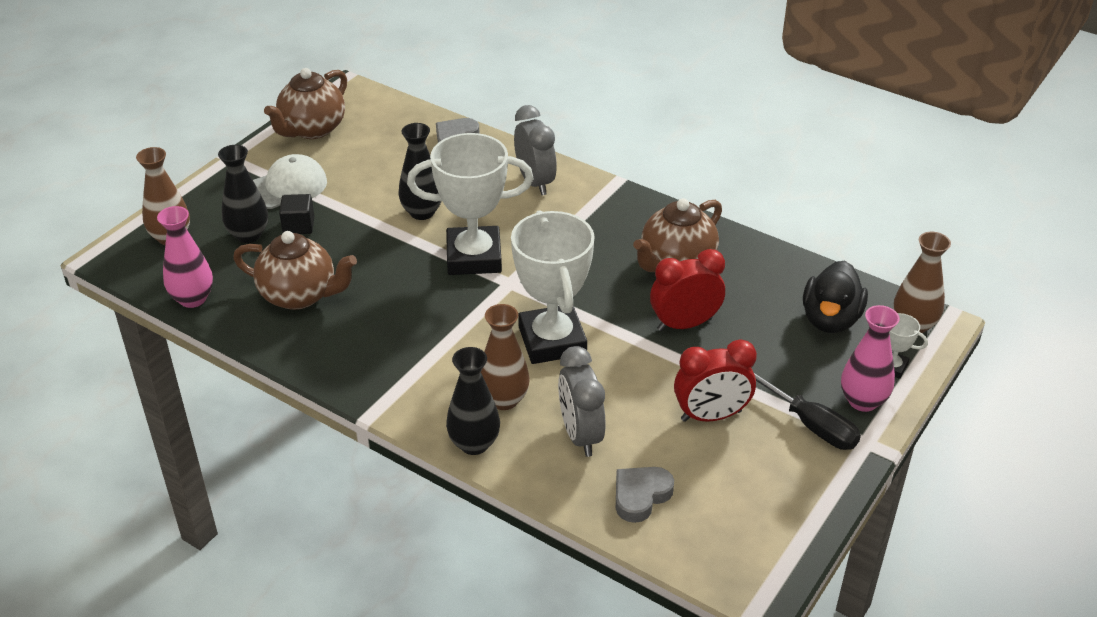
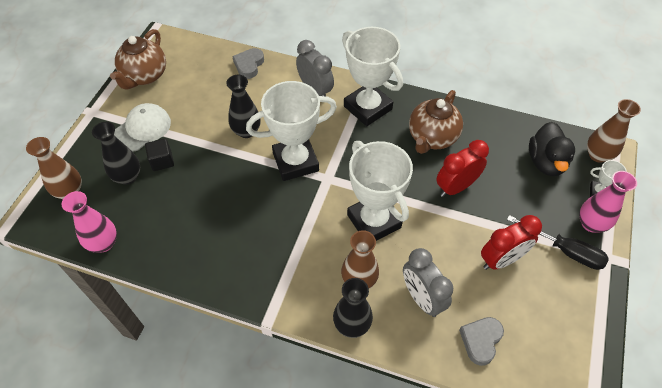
camera: 15 degrees left, 15 degrees up
(300, 295) = (183, 222): brown teapot -> none
(600, 214) = (368, 108): none -> white trophy

